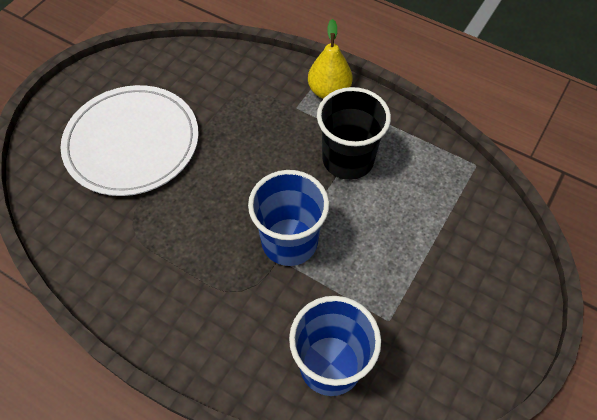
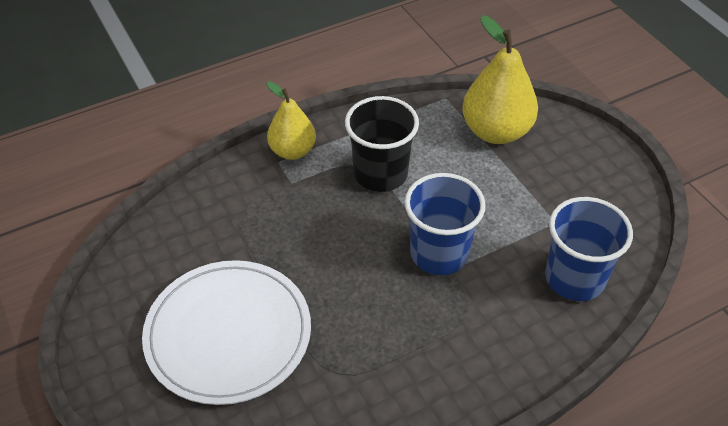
camera: 60 degrees left, 10 degrees down
(466, 223) = (496, 131): none -> yellow pear

